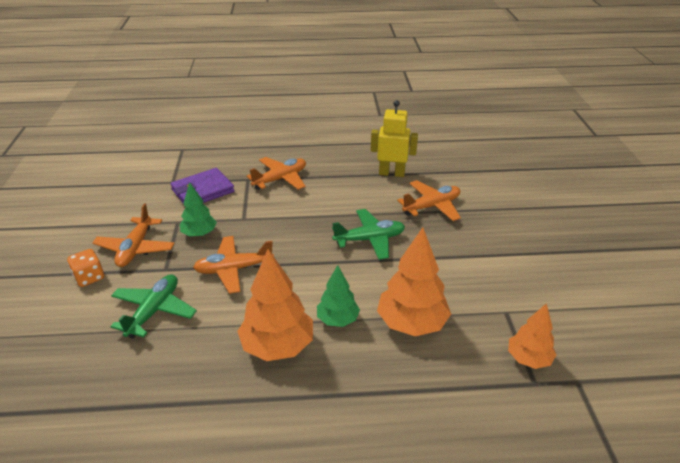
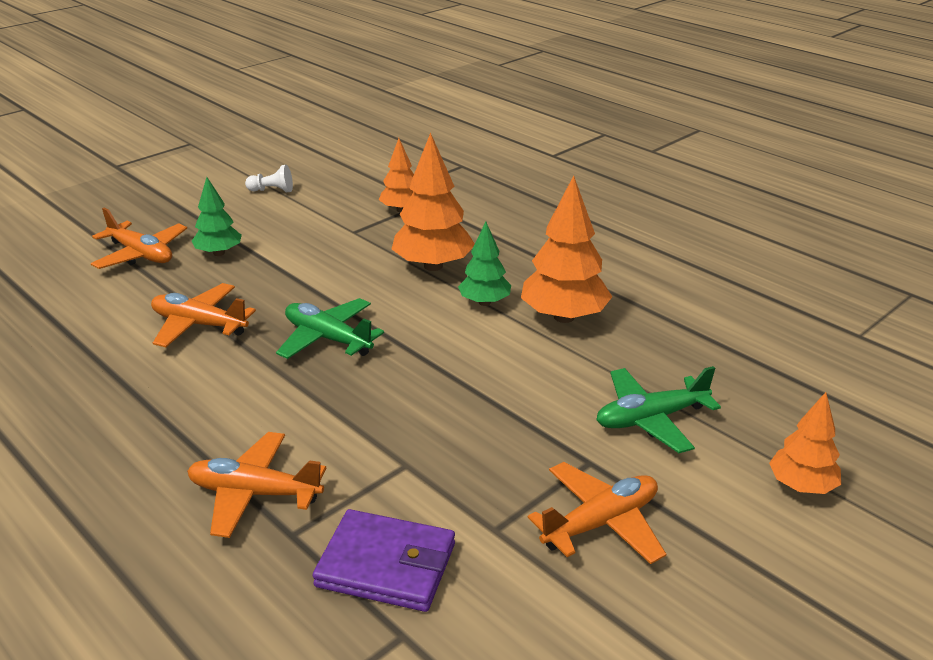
camera: 130 degrees left, 5 degrees down
(43, 326) = (801, 486): none -> orange tree
(89, 277) = (702, 519): orange dice -> none
(199, 234) = (491, 483): green tree -> green tree (219, 253)
(233, 269) = (511, 406): orange plane -> orange plane (141, 254)
(391, 173) = (130, 389): yellow robot -> none
(623, 302) = (272, 190): none -> white pawn

